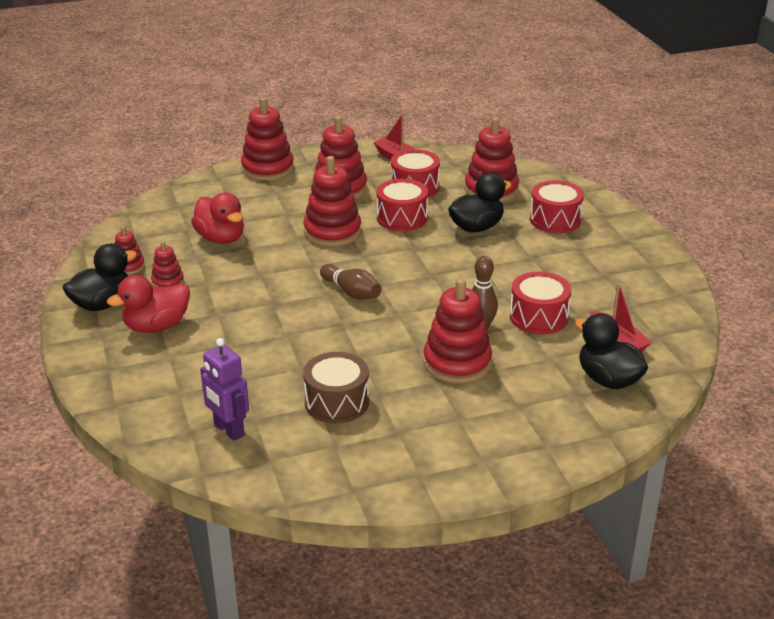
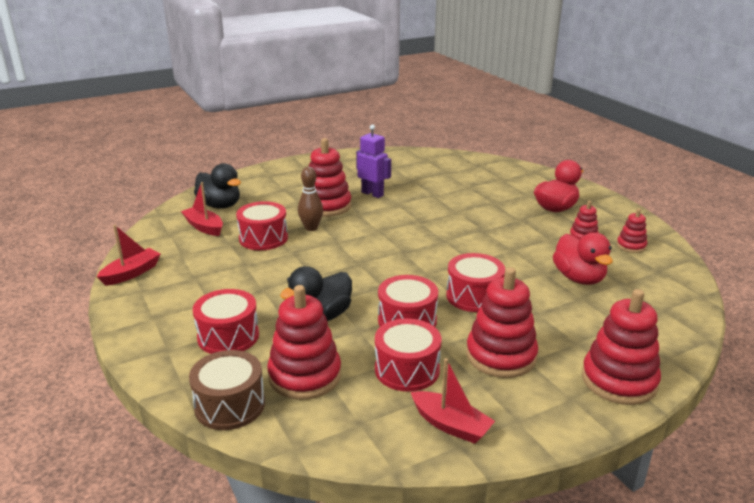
camera: 170 degrees right, 5 degrees down
(102, 304) = (613, 218): black duck -> none
(221, 238) = (579, 278): red duck -> red duck turned 150 degrees counterclockwise
(228, 430) = (457, 167): purple robot -> purple robot (372, 194)
(332, 232) = (474, 296): red stacking toy -> red drum
(336, 402) = (401, 182): brown drum -> brown drum (230, 405)
(351, 292) = (424, 243): brown bowling pin -> none
(673, 286) = (131, 273): none -> red boat

